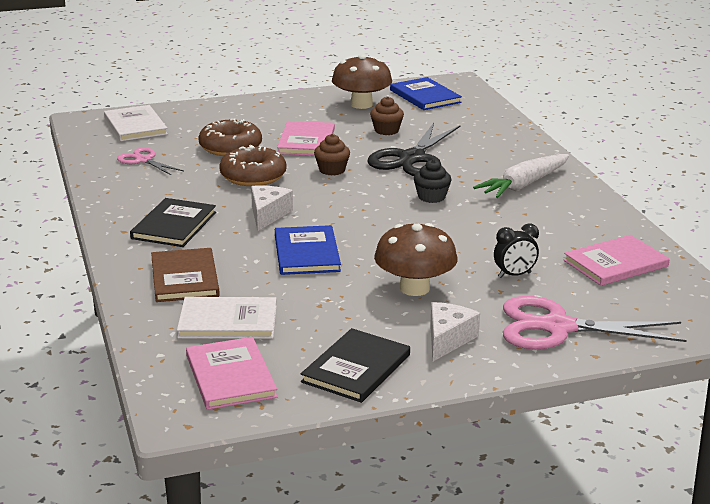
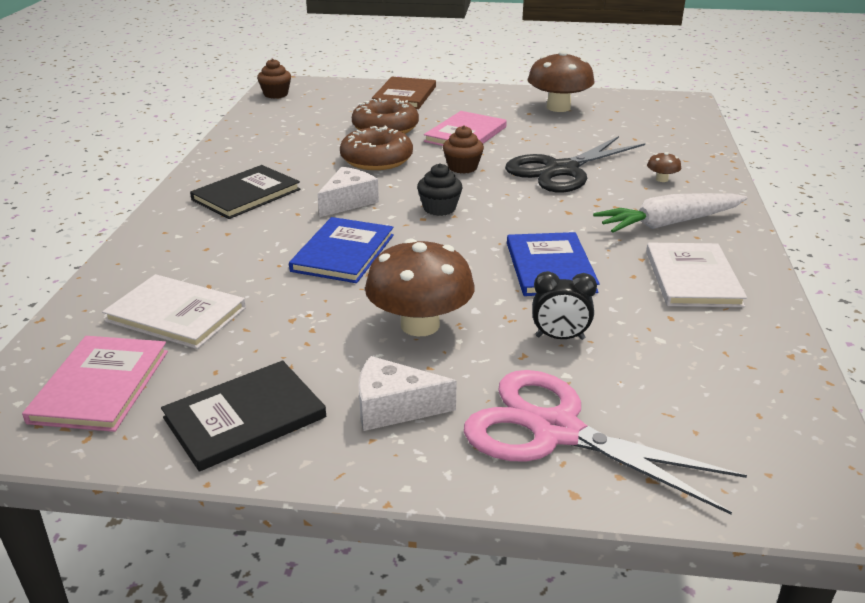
camera: 25 degrees right, 5 degrees up
(135, 126) = (321, 95): white book -> white book (692, 278)
(143, 160) = (292, 127): pink scissors -> none
(184, 278) = (192, 253): brown book -> brown book (404, 95)
(386, 130) = (560, 137): brown cupcake -> brown cupcake (276, 94)
(425, 96) = (634, 109): blue book -> blue book (550, 267)
(431, 197) = (544, 217): black cupcake -> black cupcake (439, 208)
(447, 339) = (394, 408): white cheese -> white cheese turned 135 degrees counterclockwise
(493, 152) = (662, 179): none -> brown mushroom
(615, 263) = (713, 354): pink book -> none

